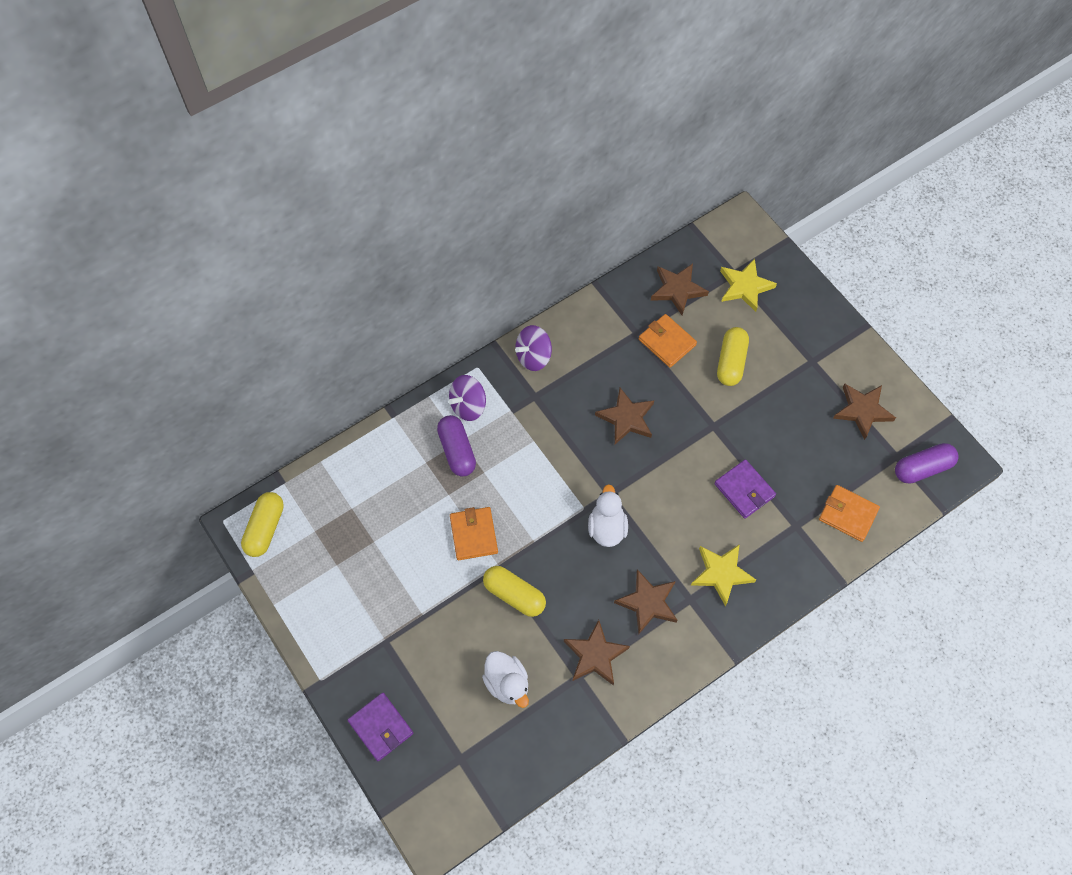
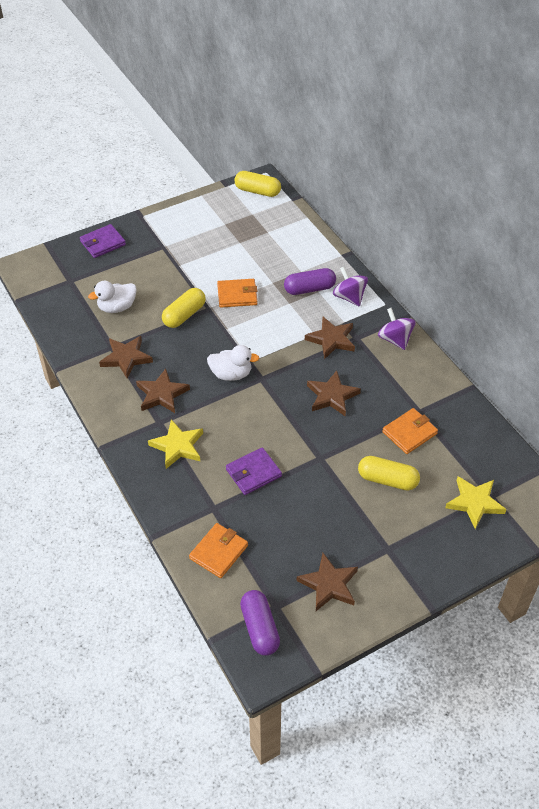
camera: 95 degrees right, 15 degrees down
(677, 290) = (468, 447): brown star -> brown star (331, 339)

